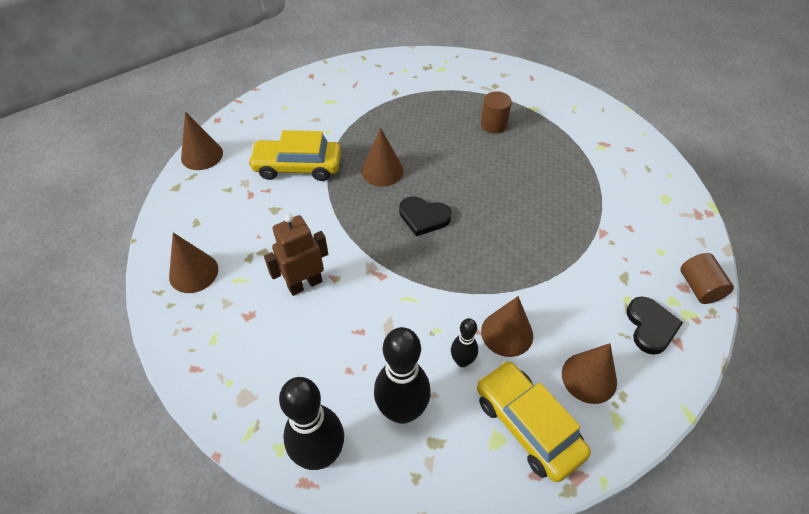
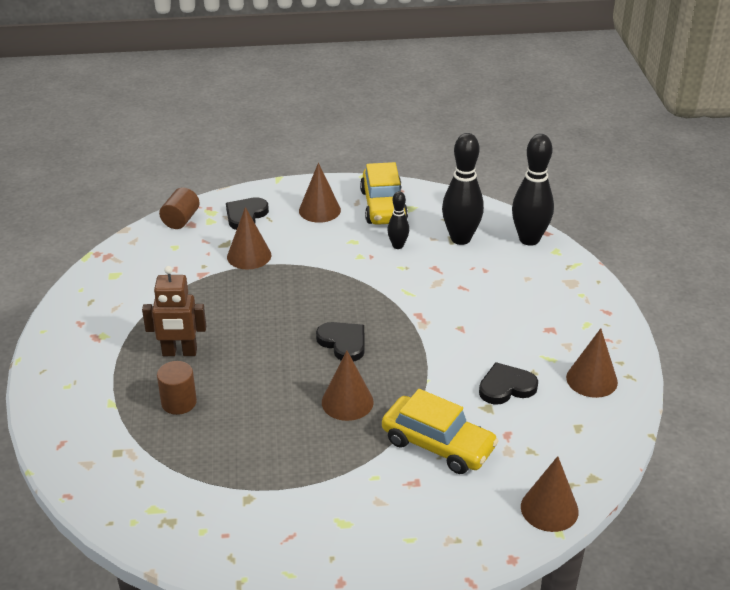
camera: 150 degrees left, 15 degrees down
(267, 233) = (506, 387): none -> black heart
(305, 284) = (490, 333): brown robot -> brown robot (179, 352)
(507, 333) = (351, 247): brown cone -> brown cone (249, 256)

